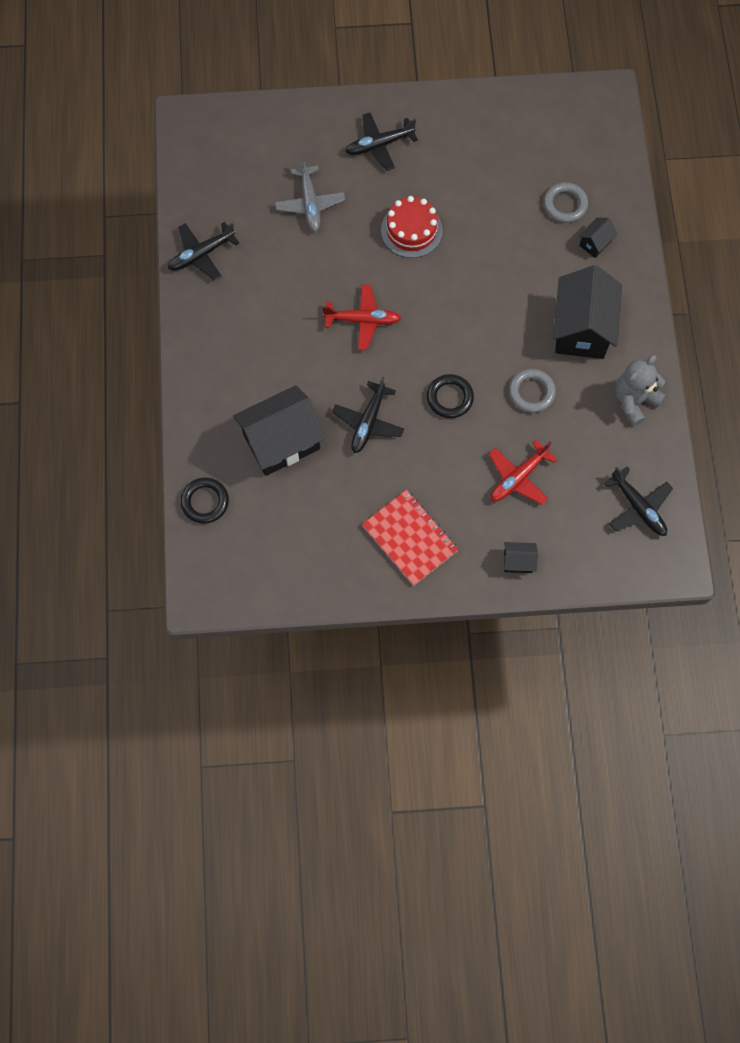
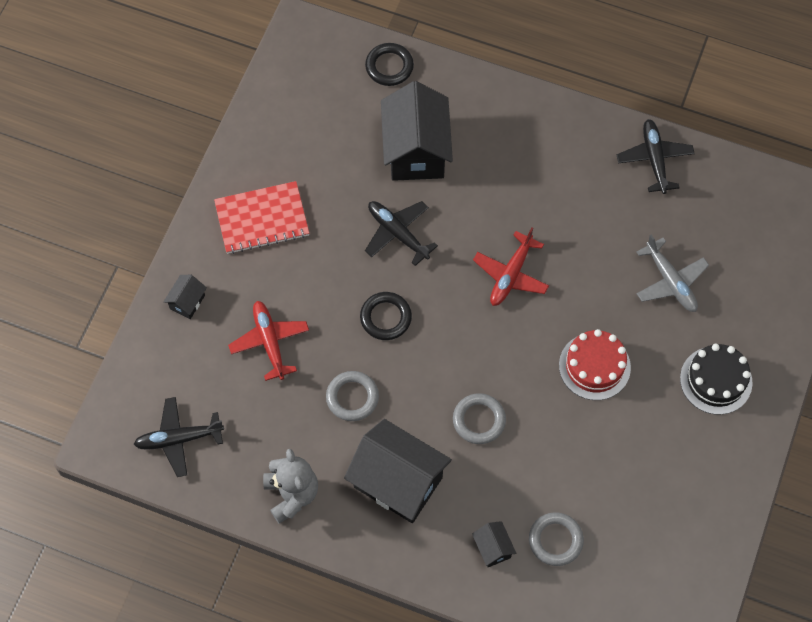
camera: 115 degrees right, 5 degrees down
(310, 204) = (670, 281): grey plane -> grey plane turned 135 degrees counterclockwise
(379, 145) = (716, 380): black plane -> black cake
(500, 293) = (479, 420): none -> grey ring

